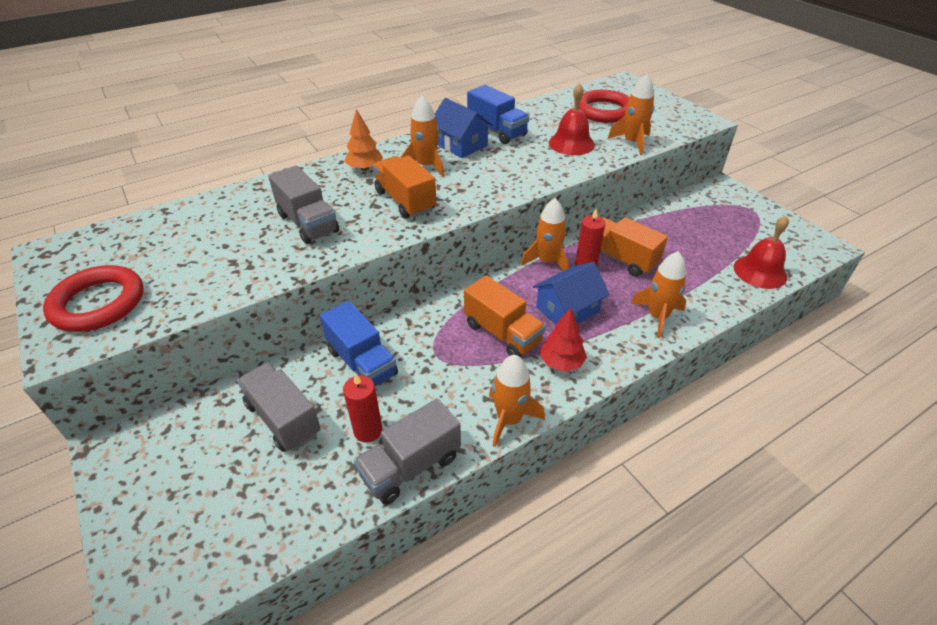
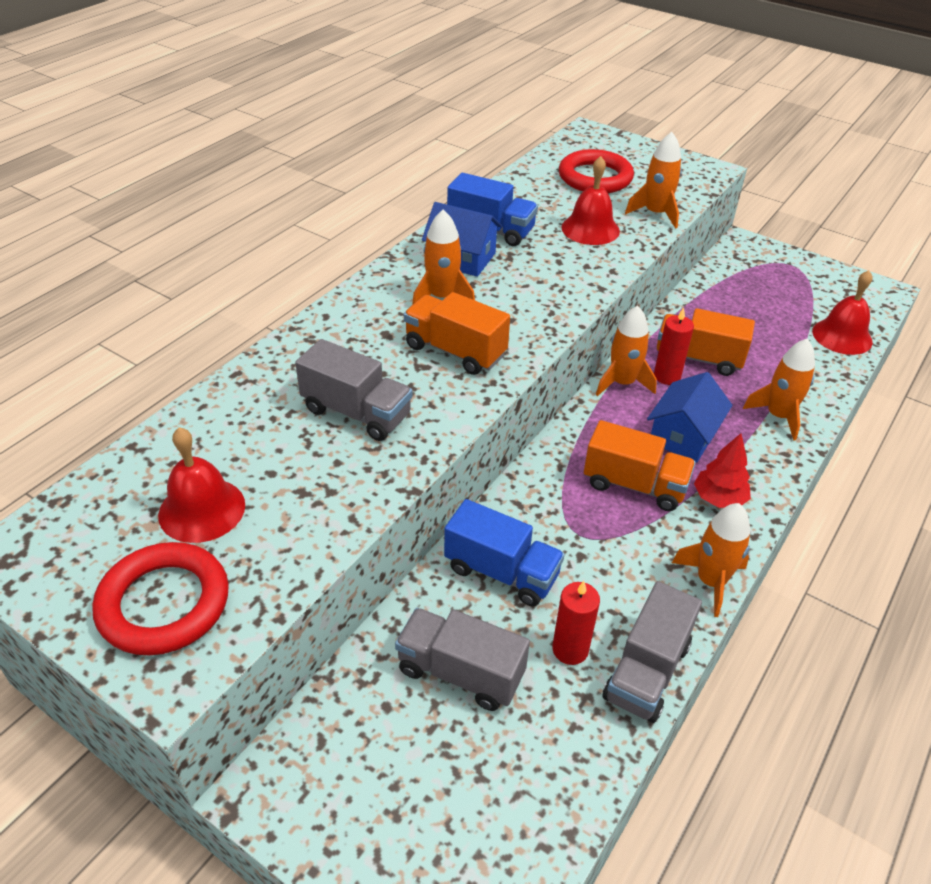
camera: 25 degrees left, 0 degrees up
(167, 256) = (202, 509): none -> red bell
(365, 168) = (366, 318): orange tree -> none

